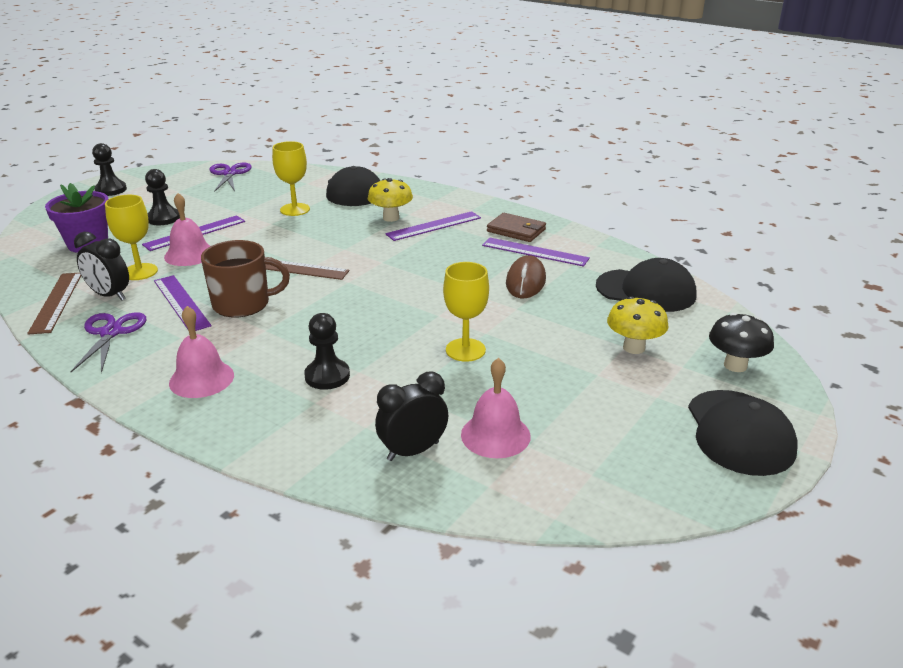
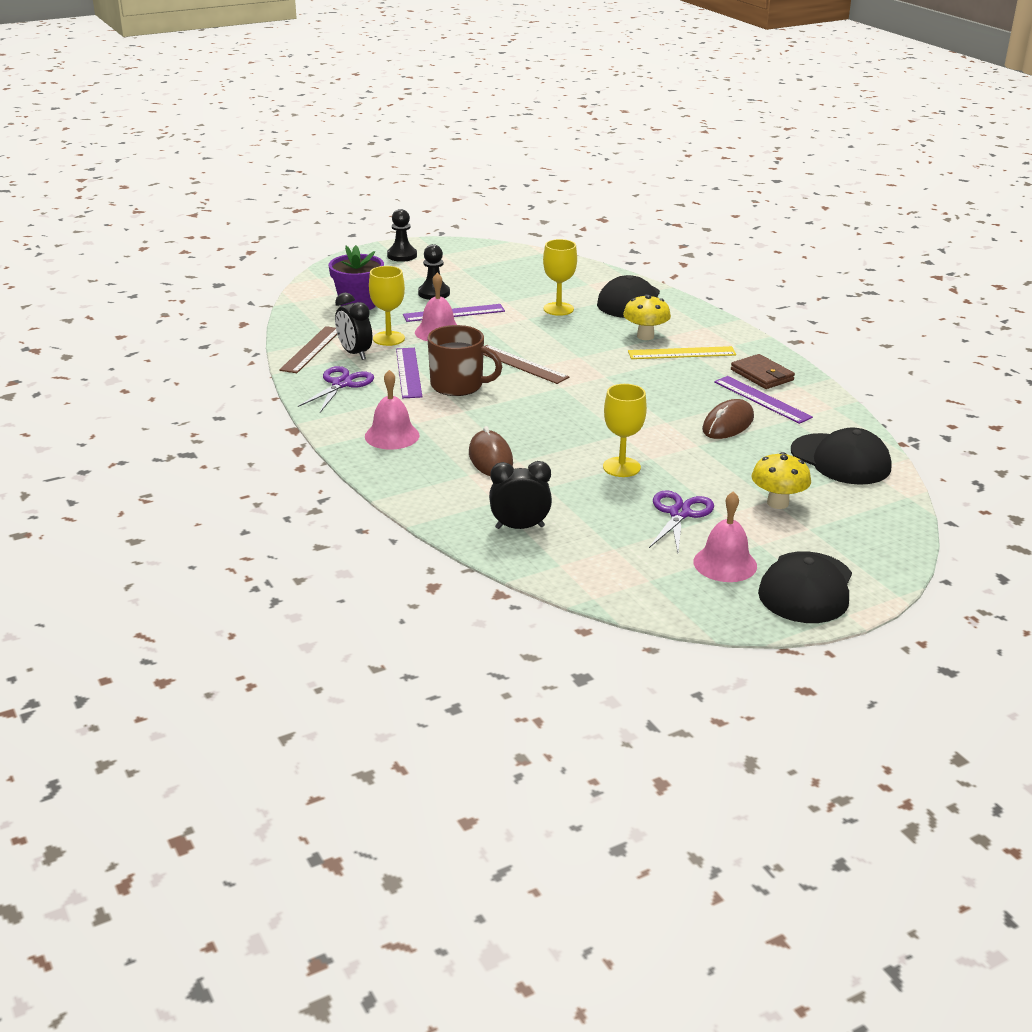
camera: 25 degrees right, 0 degrees up
(229, 174) = (519, 260): purple scissors -> purple scissors (679, 513)
(327, 376) = (490, 458): black pawn -> brown mouse
(434, 226) = (681, 353): purple ruler -> yellow ruler
(495, 435) = (594, 534): pink bell -> pink bell (725, 564)
(735, 365) = (860, 541): black mushroom -> none

